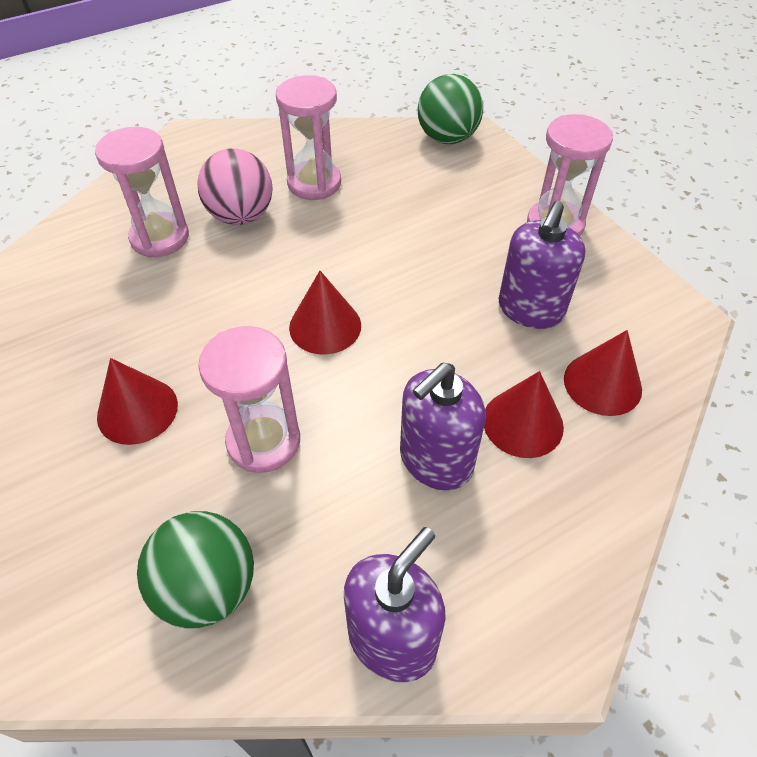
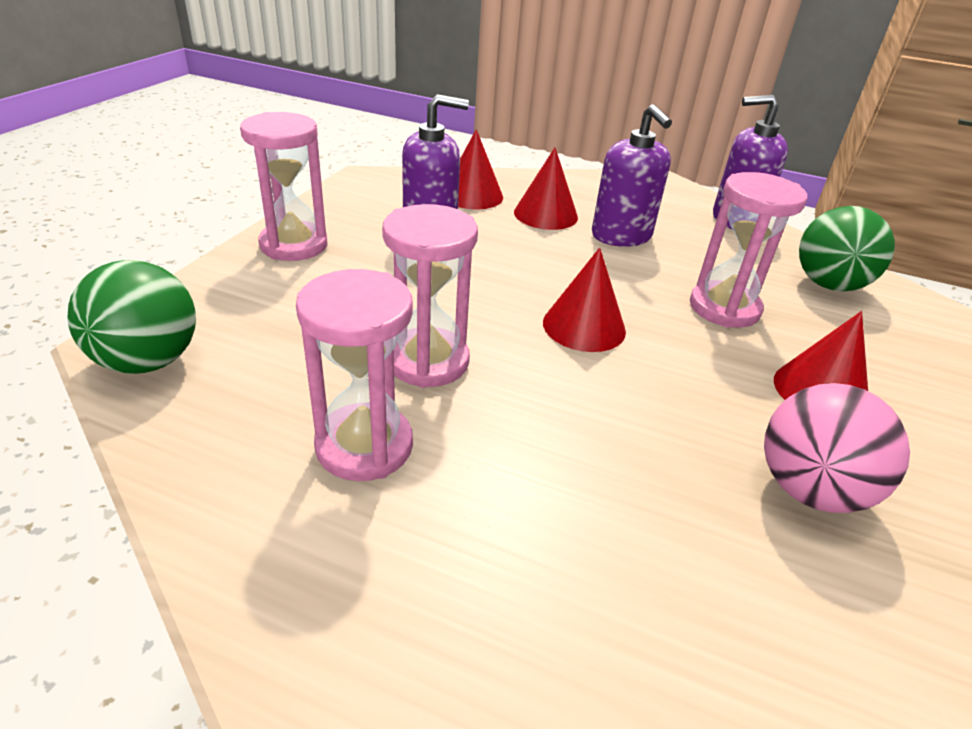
camera: 130 degrees left, 15 degrees down
(160, 238) = (646, 552): pink hourglass -> pink hourglass (428, 361)
(241, 216) = (508, 485): pink ball -> pink ball (809, 489)
(435, 460) = (621, 236): purple soap dispenser -> purple soap dispenser turned 60 degrees clockwise

